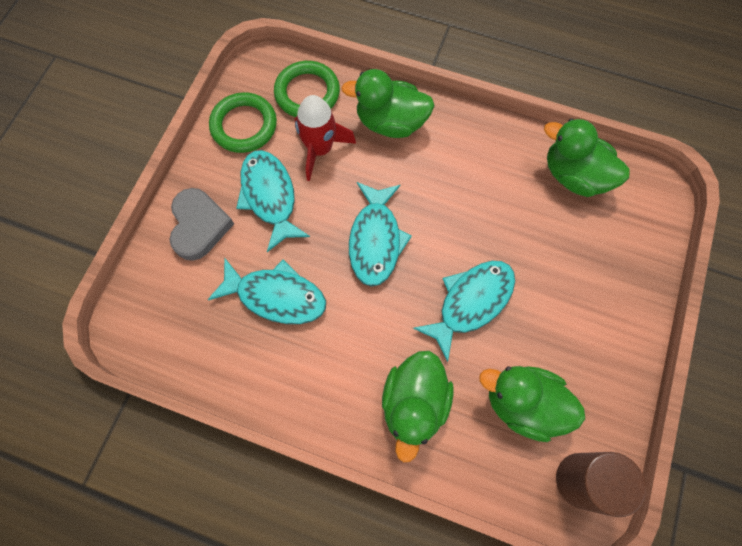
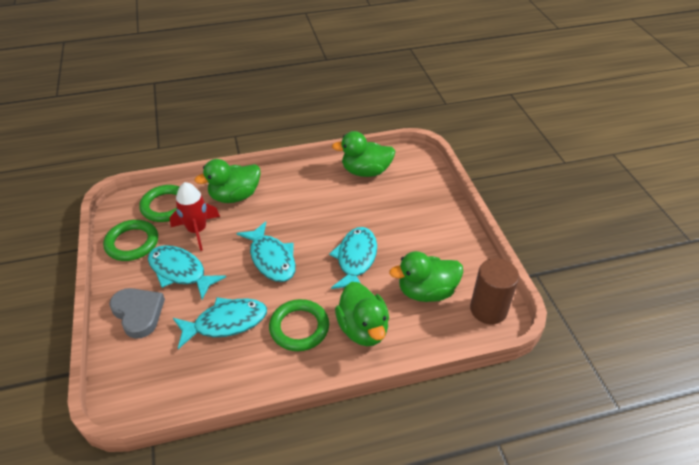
camera: 35 degrees left, 25 degrees down
(347, 354) = (299, 327): none -> green ring

